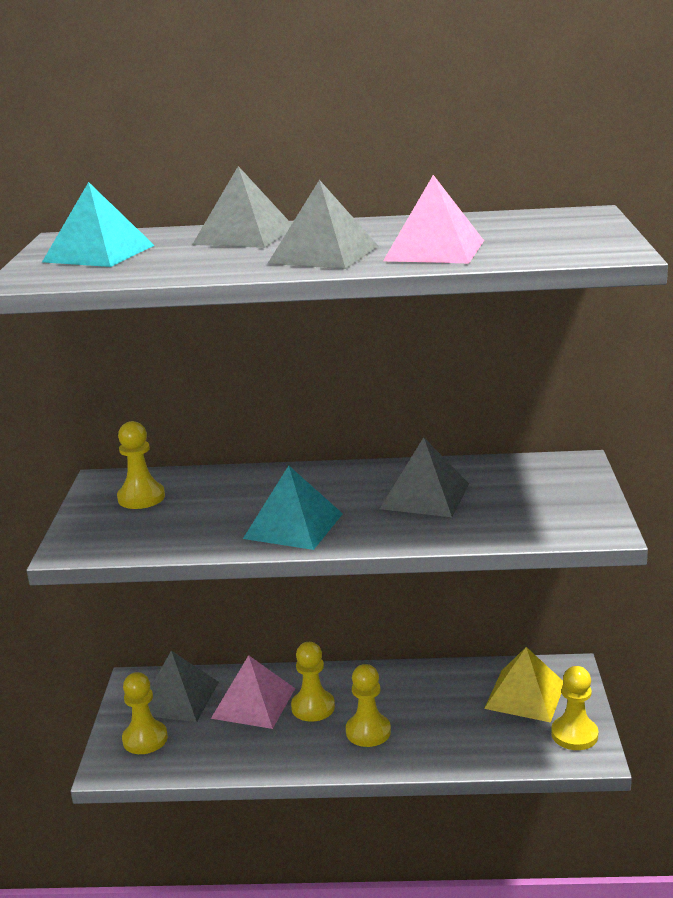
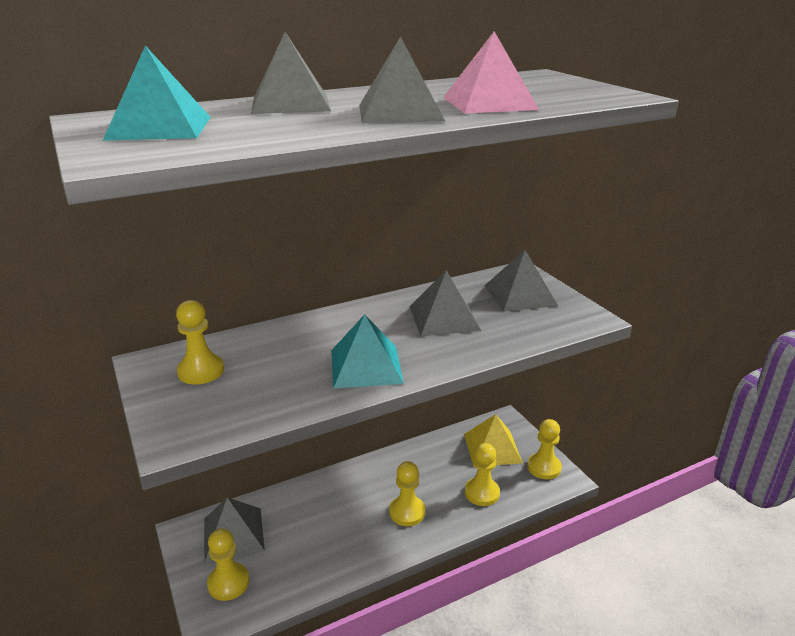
camera: 30 degrees left, 5 degrees up
(253, 703) = (301, 517): pink pyramid -> none
(313, 707) = (351, 505): yellow pawn -> yellow pawn (482, 493)
(543, 488) = (520, 295): none -> grey pyramid

